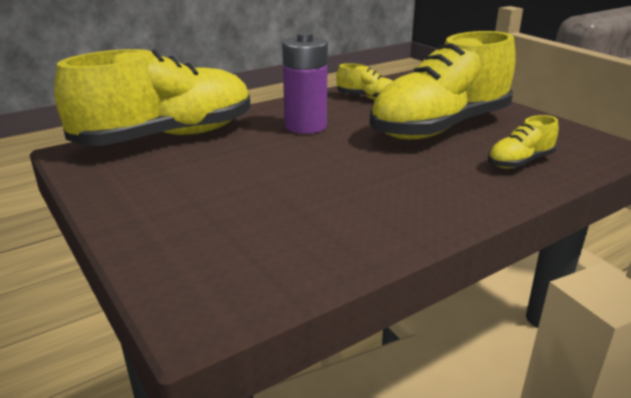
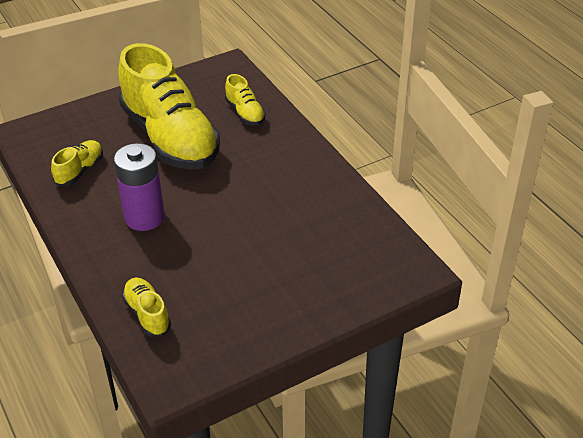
camera: 85 degrees left, 15 degrees up
(167, 137) = (147, 314): yellow shoe -> yellow shoe, size x0.42

